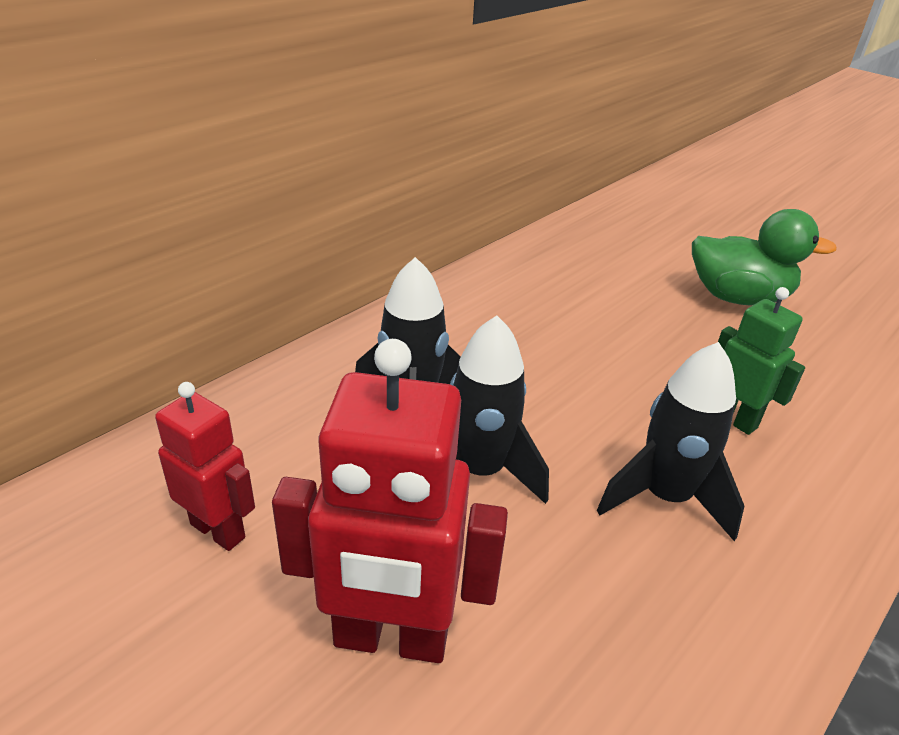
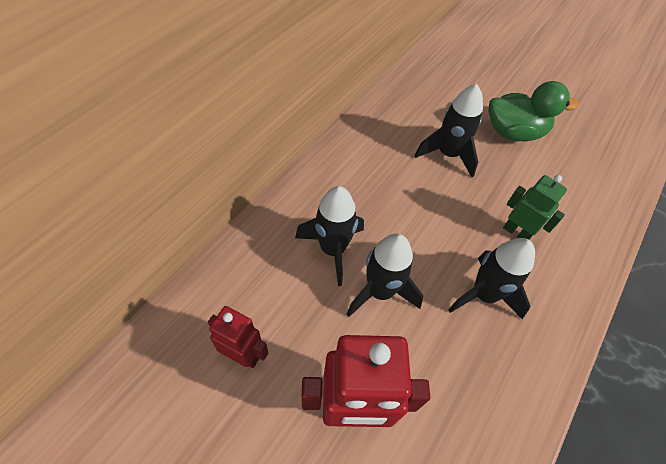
camera: 10 degrees left, 20 degrees up
(625, 313) = (448, 154): none -> black rocket

